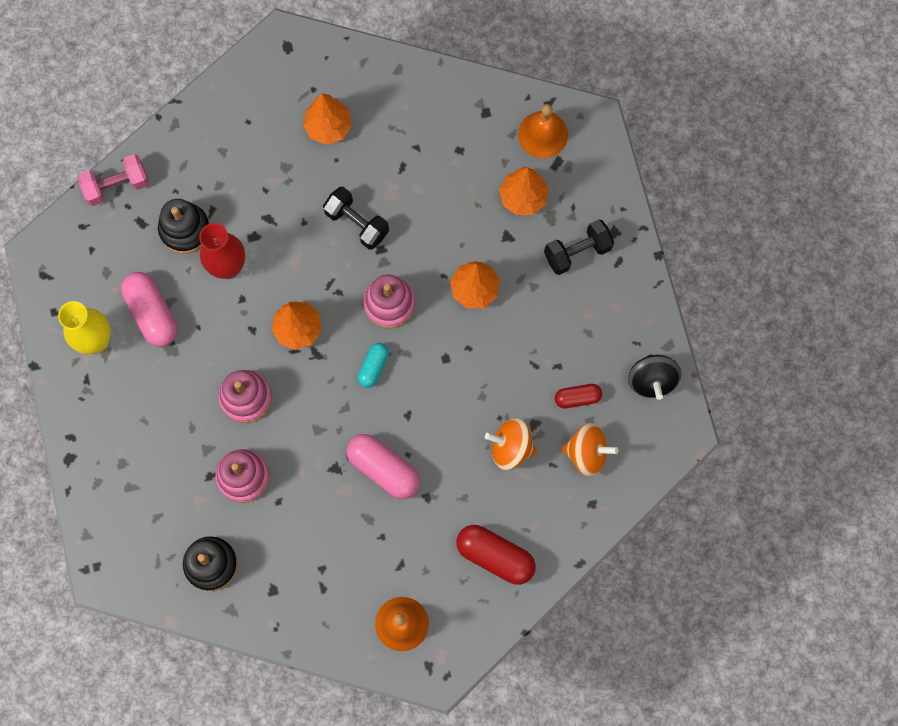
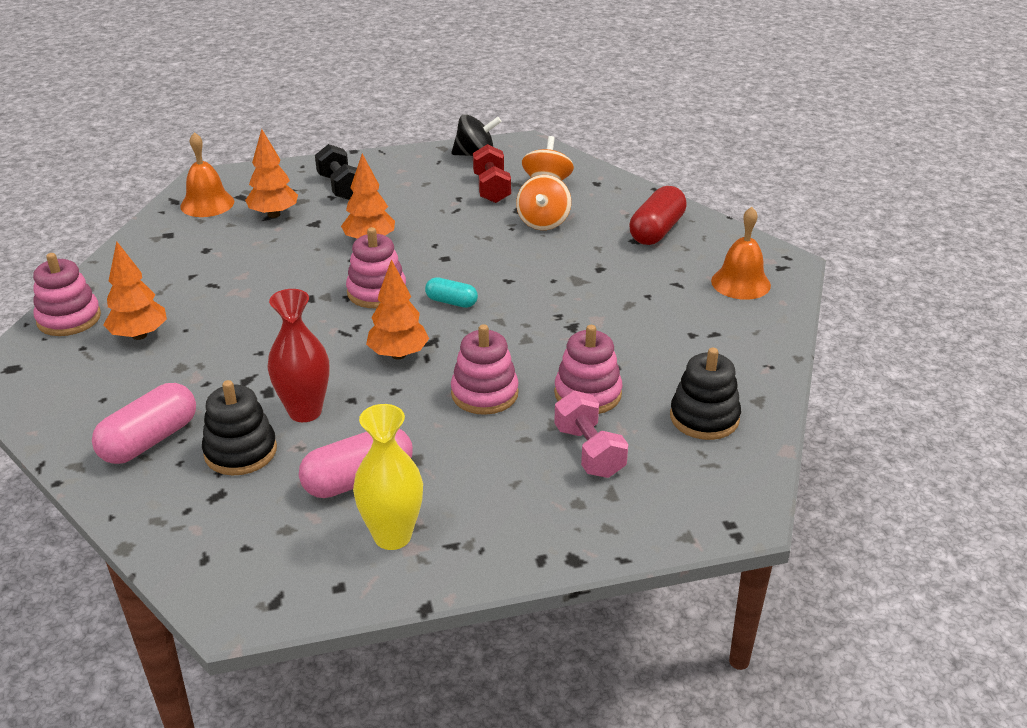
camera: 90 degrees left, 40 degrees down
(117, 185) = (150, 522): pink dumbbell -> pink dumbbell (589, 452)
(352, 68) = (69, 319): none -> pink stacking toy
(357, 223) = (272, 314): black dumbbell -> none
(383, 469) = (571, 295): pink capsule -> pink capsule (150, 440)
(577, 398) = (491, 189): red capsule -> red dumbbell

